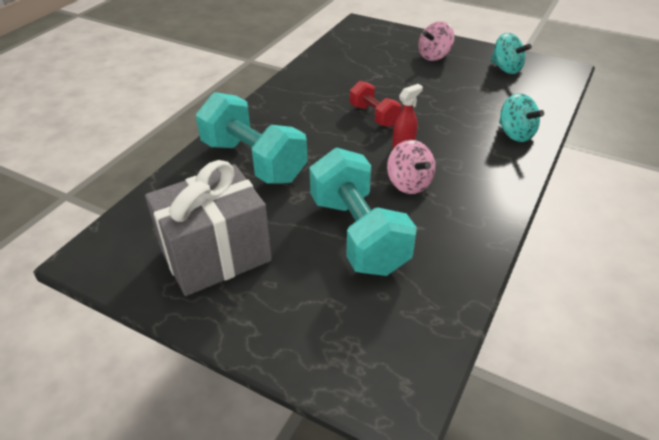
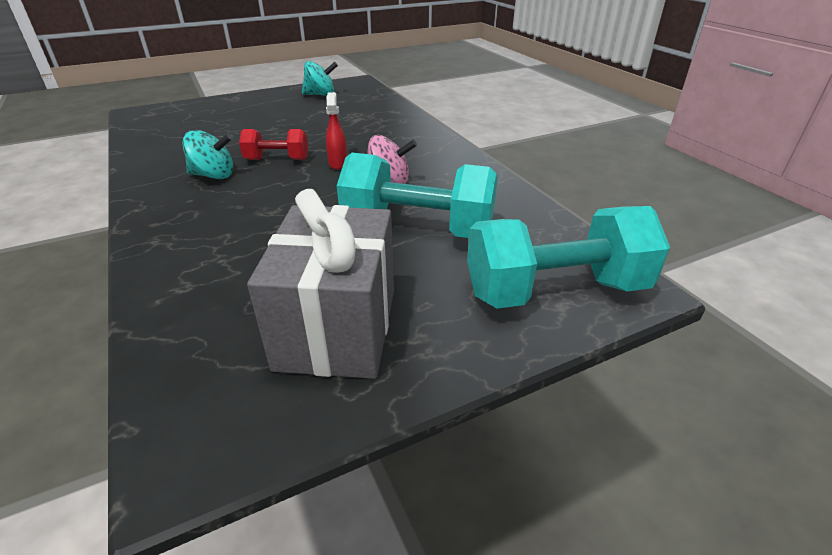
camera: 55 degrees left, 5 degrees down
(253, 161) = (226, 244): turquoise dumbbell -> turquoise dumbbell (555, 290)
(434, 56) = (252, 107): pink spinning top -> none
(515, 134) = (397, 123): turquoise spinning top -> turquoise spinning top (213, 175)

